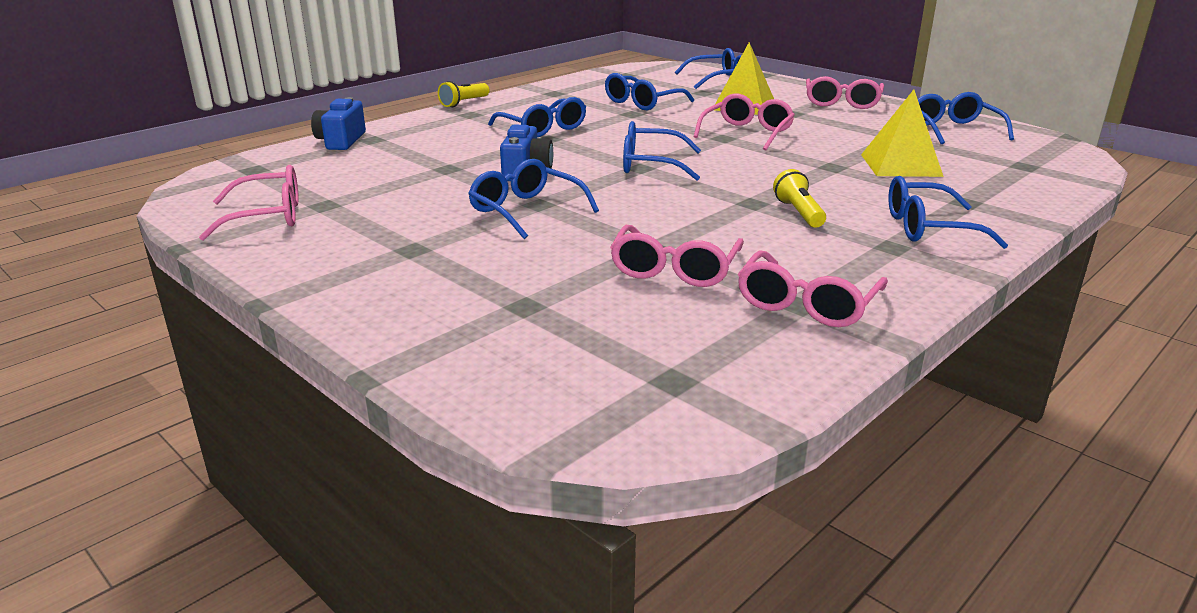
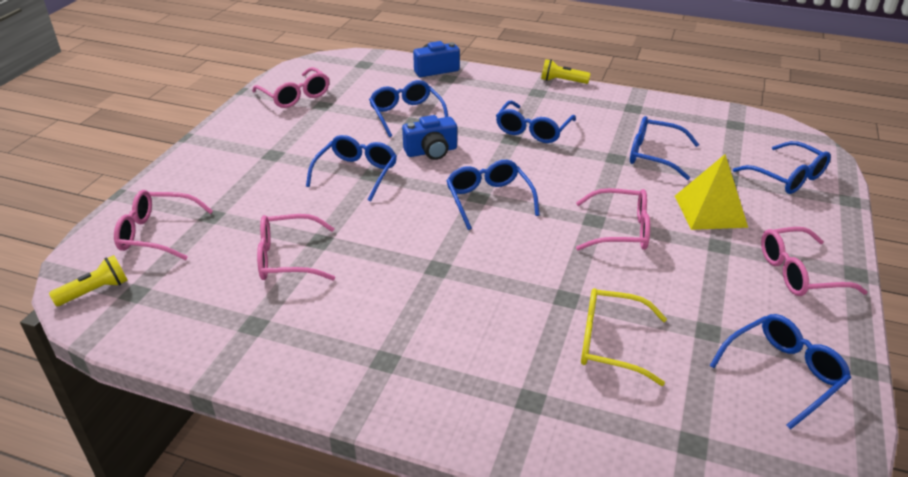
camera: 65 degrees right, 10 degrees up
(799, 213) = (430, 297): yellow flashlight -> yellow flashlight (95, 291)
(806, 304) = (254, 329): pink glasses -> pink glasses (156, 233)
(900, 165) = (610, 343): yellow pyramid -> yellow glasses
(927, 228) = (442, 379): blue glasses -> blue glasses (406, 114)

